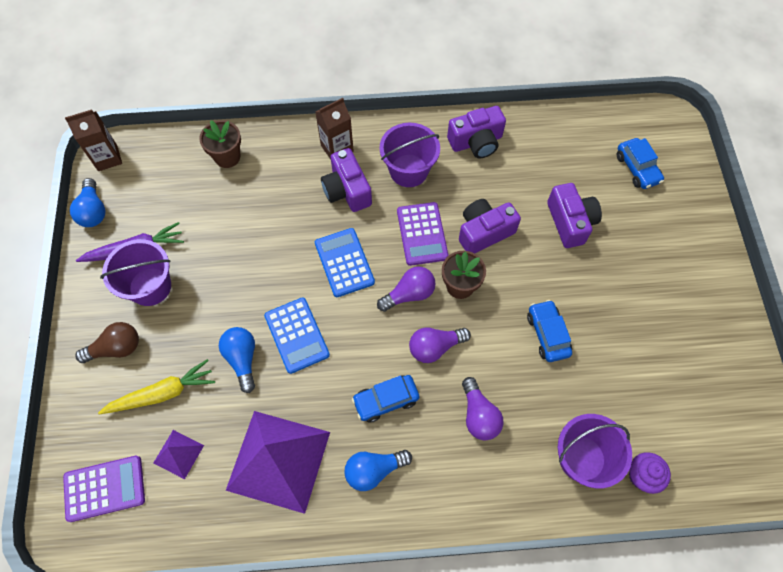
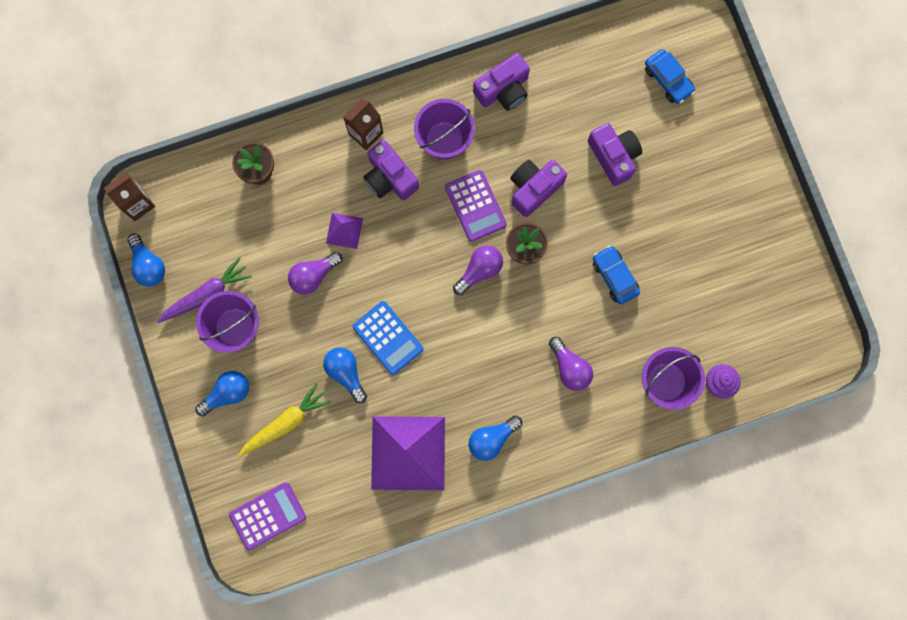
camera: 15 degrees left, 15 degrees up
(116, 348) = (227, 393): brown light bulb -> blue light bulb
(178, 454) = (320, 470): purple pyramid -> purple pyramid (344, 230)
(344, 262) = (410, 255): blue calculator -> none
(386, 400) = (485, 376): blue car -> none
(435, 347) = (516, 316): purple light bulb -> purple light bulb (313, 275)

